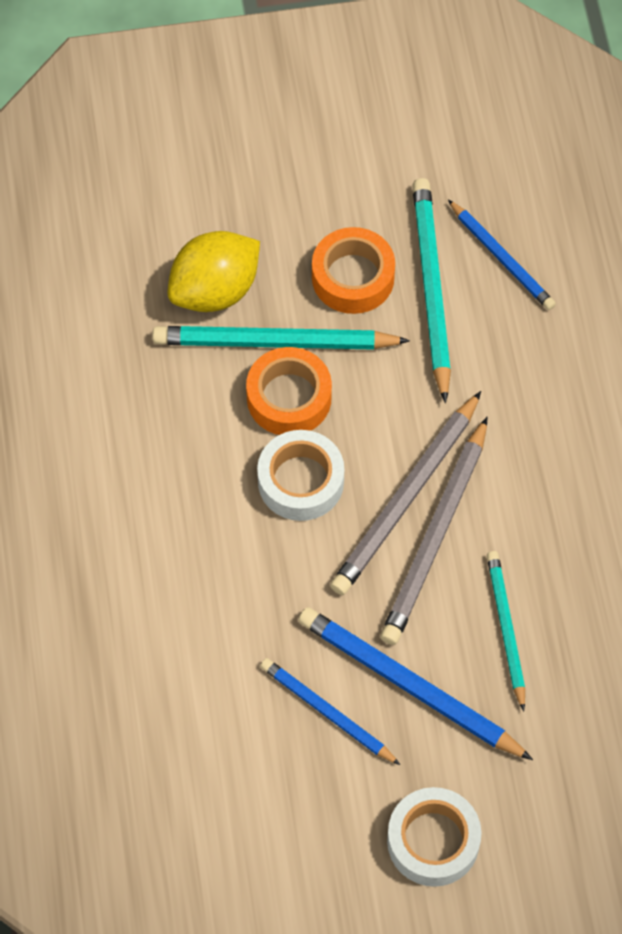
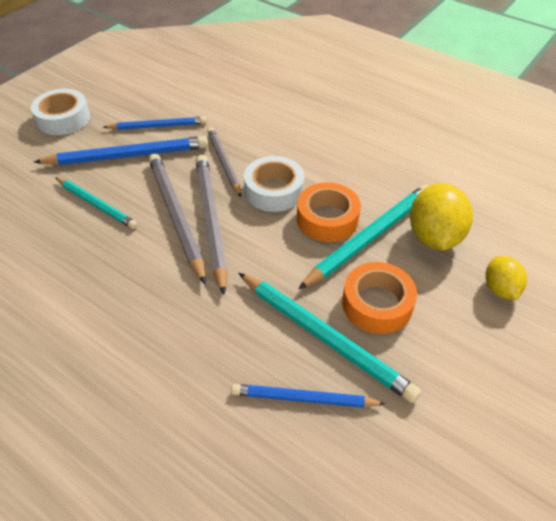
camera: 135 degrees right, 15 degrees down
(231, 199) = (500, 289): none -> yellow lemon
(311, 572) = (224, 163): none -> grey pencil

